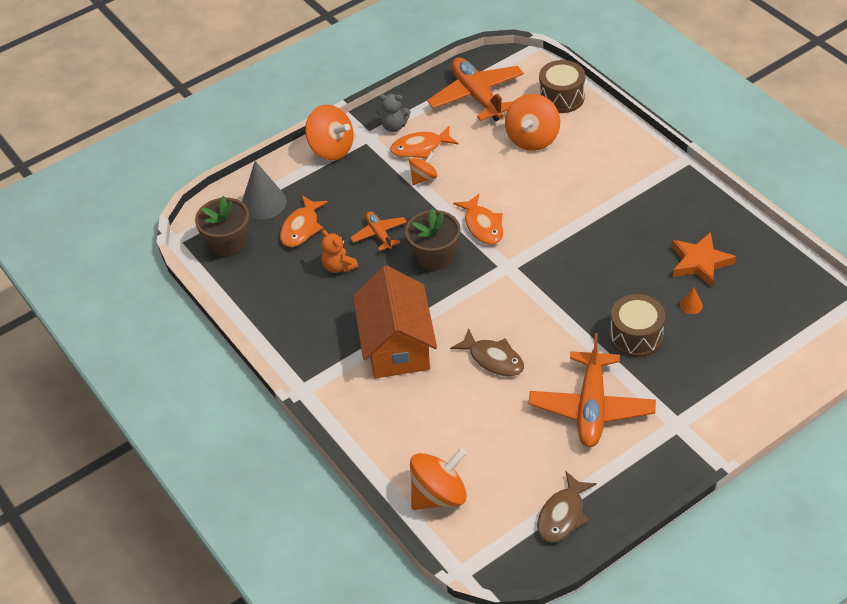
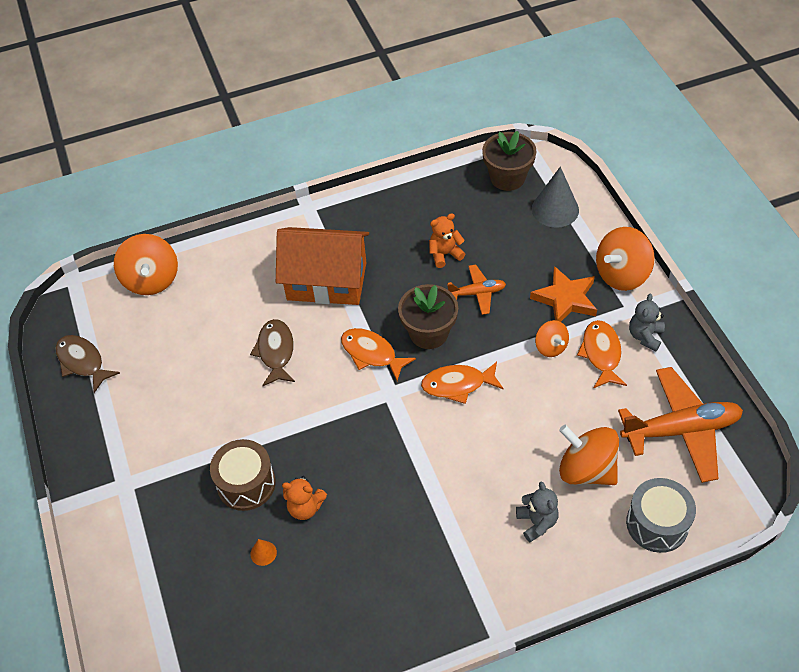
camera: 105 degrees right, 5 degrees up
(301, 228) = (509, 233): orange fish -> orange fish (371, 354)
(493, 359) = (276, 352): brown fish -> brown fish turned 120 degrees clockwise
(561, 97) = (657, 524): brown drum -> grey drum
(589, 156) = (537, 522): none -> grey teddy bear
(591, 407) = (180, 417): orange plane -> none
(639, 291) = (305, 507): none -> orange teddy bear
(700, 262) = (320, 586): orange star -> orange star (565, 299)

